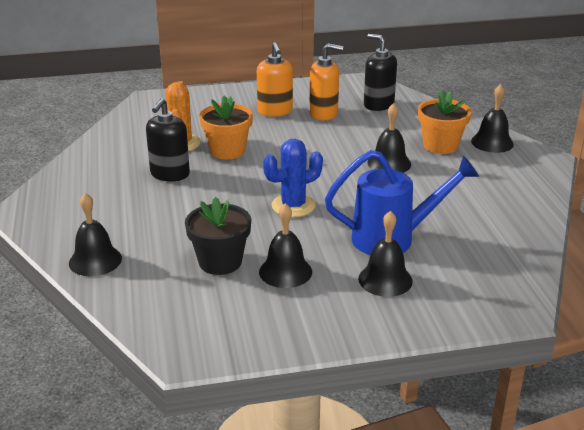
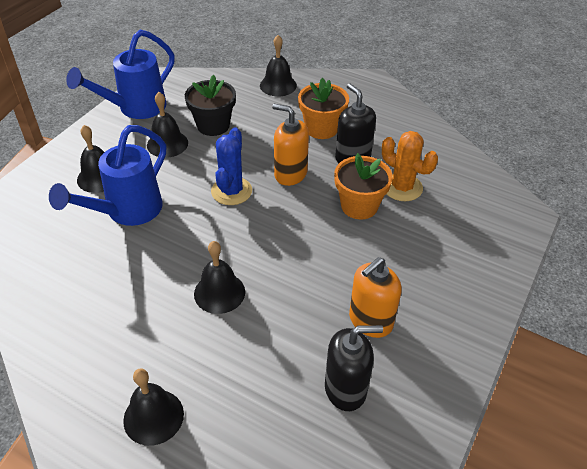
camera: 130 degrees right, 15 degrees up
(262, 330) = (135, 109): none -> blue watering can
(275, 111) = (413, 285): orange soap dispenser -> orange soap dispenser (290, 174)
(440, 145) = (202, 362): orange flower pot -> orange flower pot (321, 128)

